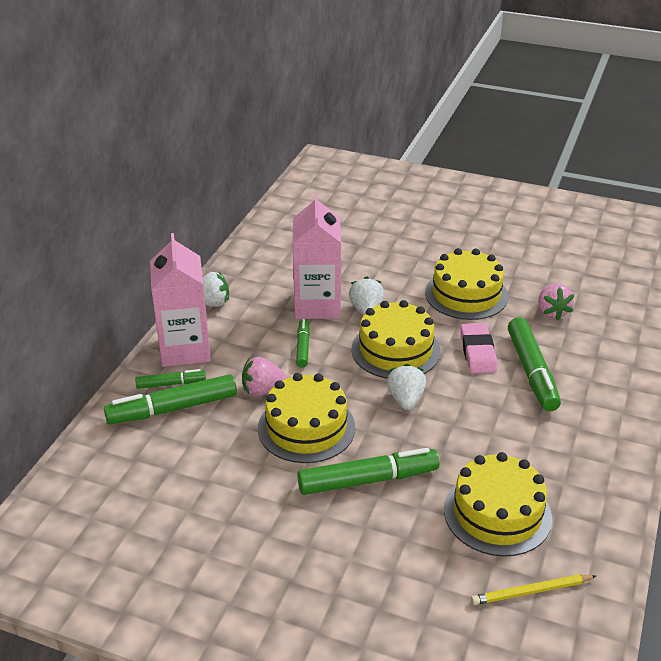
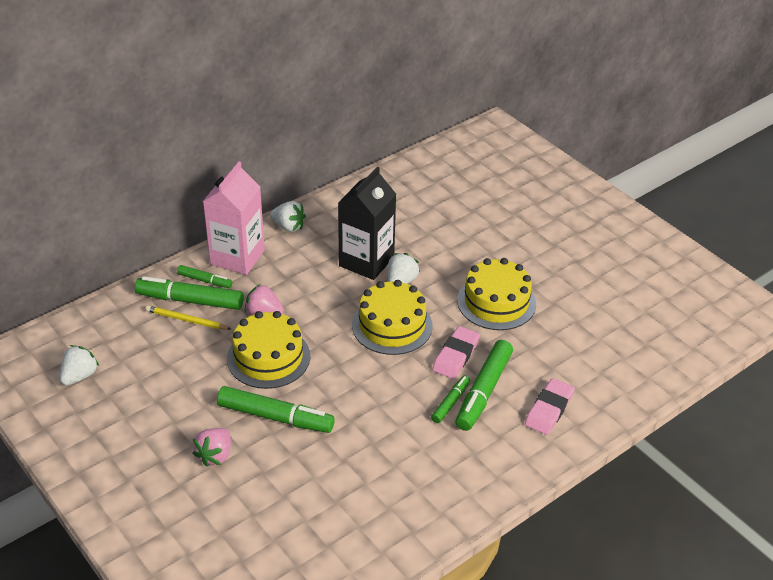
camera: 30 degrees right, 5 degrees up
(303, 347) = (323, 292): green marker -> green marker (450, 403)
(317, 305) = (366, 261): pink carton -> black carton
(405, 399) = (361, 369): white strawberry -> white strawberry (79, 376)
(497, 513) = (344, 487): yellow cake -> none
(531, 592) = (312, 553): yellow pencil -> yellow pencil (186, 320)
(552, 312) = (554, 348): pink strawberry -> pink strawberry (215, 455)
(599, 363) = (549, 409): none -> pink eraser

